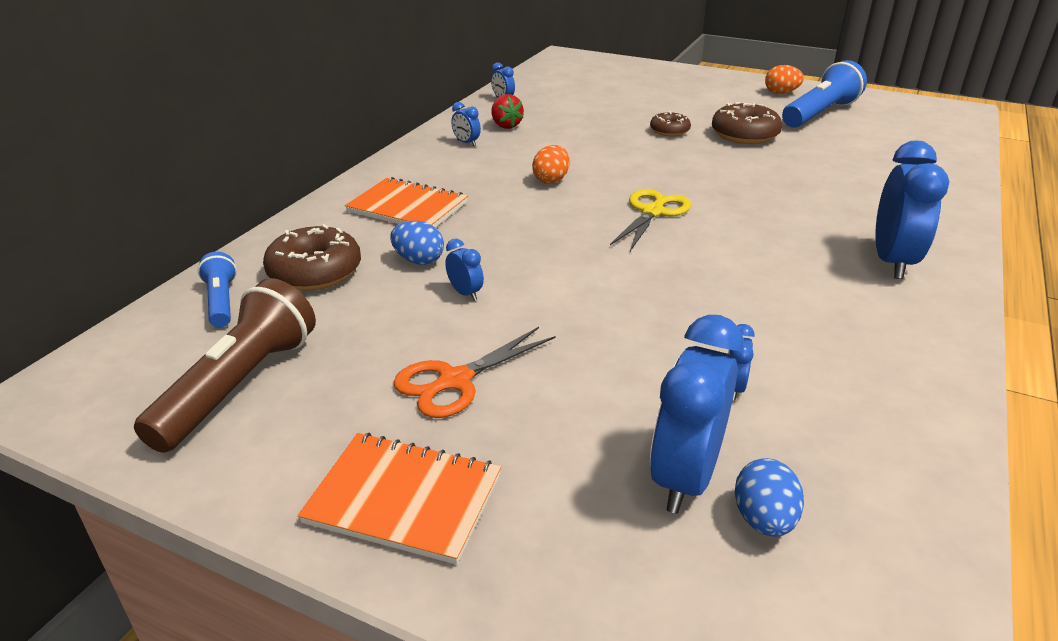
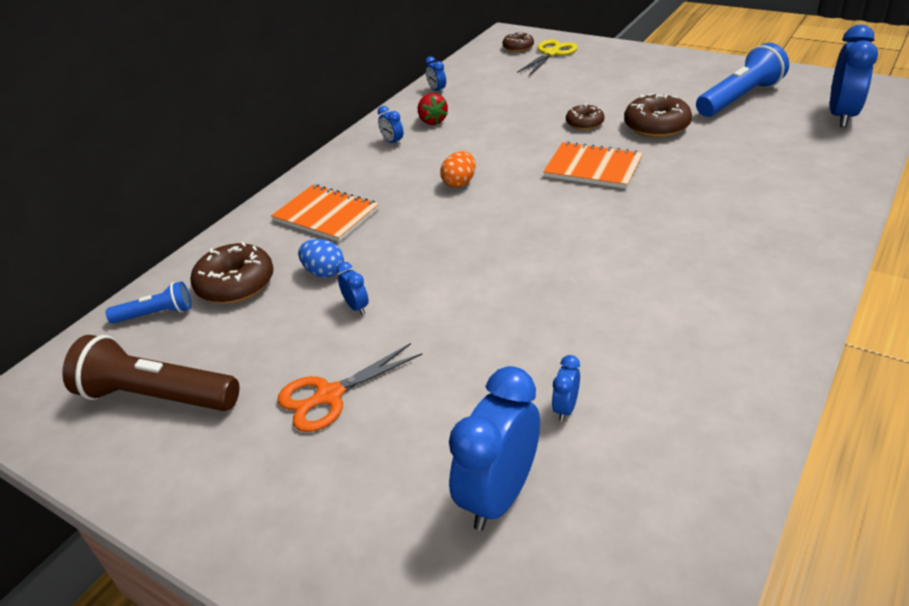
camera: 10 degrees right, 5 degrees up
(221, 302) = (156, 314): blue flashlight -> blue flashlight turned 90 degrees clockwise
(239, 385) = (157, 396): brown flashlight -> brown flashlight turned 105 degrees counterclockwise
(404, 498) = (266, 506): orange notebook -> orange notebook (593, 168)
(579, 66) = (518, 47): none -> brown donut
(653, 212) = (544, 218): yellow scissors -> yellow scissors (551, 53)
(763, 520) = (554, 539): blue egg -> none
(781, 93) = (708, 73): orange egg -> none
(892, 262) = (756, 274): blue clock -> blue clock (841, 116)

